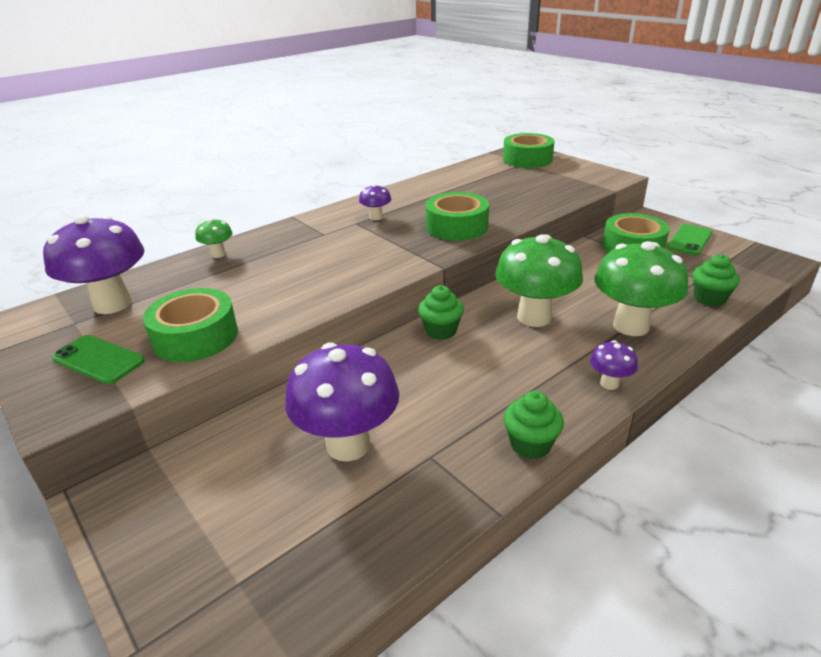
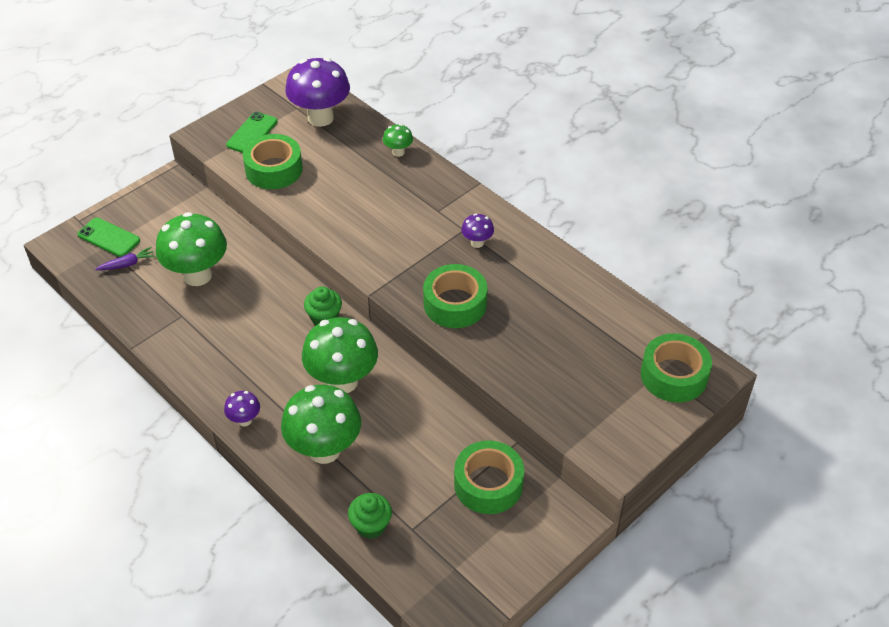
camera: 85 degrees right, 15 degrees up
(299, 541) = (127, 264): none -> purple carrot
(348, 444) = (197, 275): purple mushroom -> green mushroom
(530, 444) = (185, 366): green cupcake -> none
(689, 240) = (508, 546): green phone -> green phone (109, 237)

